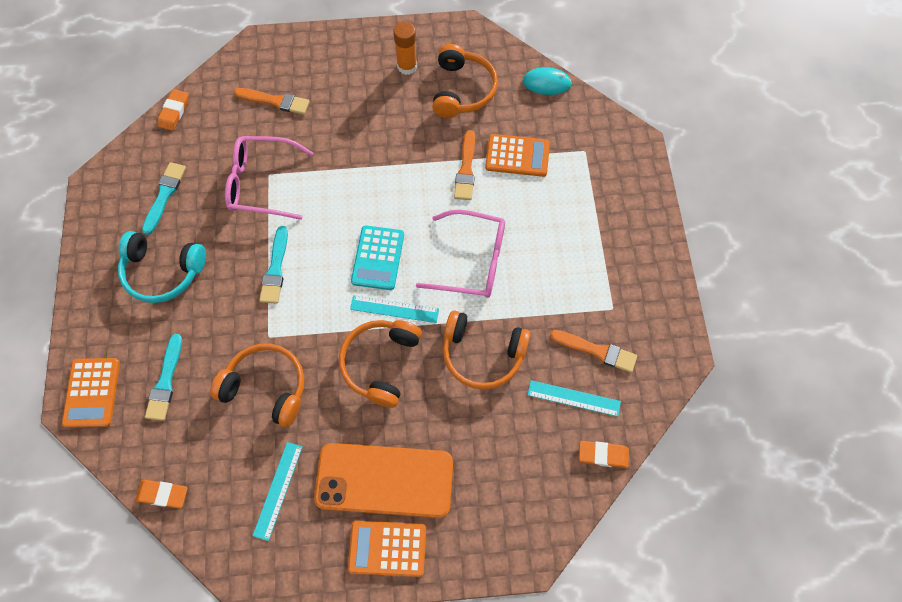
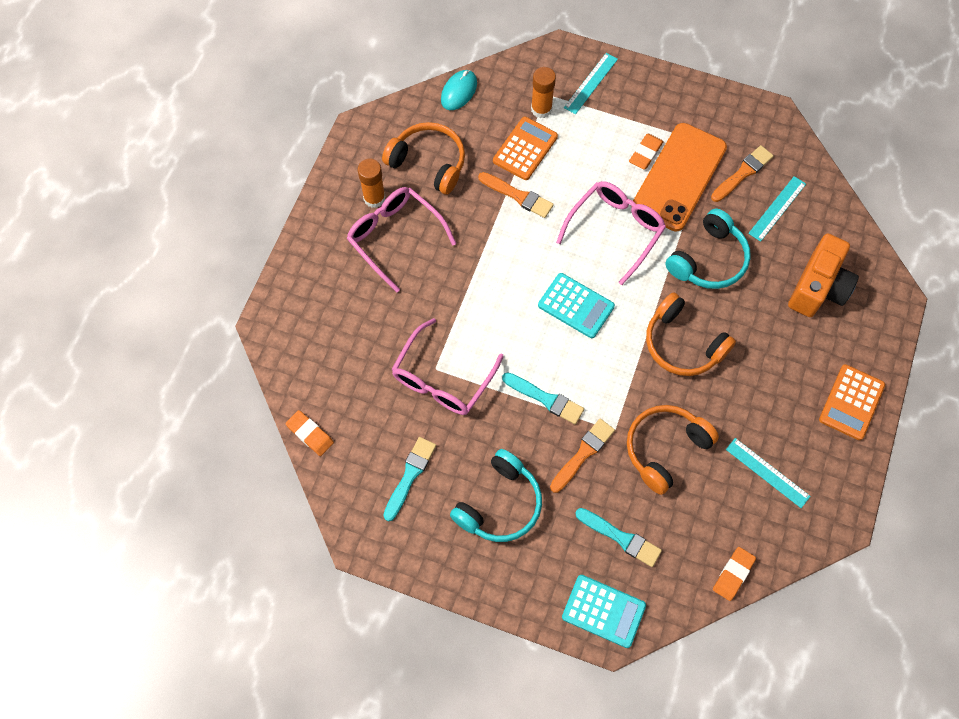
camera: 65 degrees left, 0 degrees up
(92, 392) = (603, 611): orange calculator -> turquoise calculator
(164, 195) = (410, 475): turquoise brush -> turquoise brush turned 75 degrees clockwise
(275, 101) = (350, 332): orange brush -> orange brush (583, 453)
(377, 96) = (395, 237): none -> pink glasses
(384, 480) = (791, 382): orange phone -> orange phone (679, 177)
(394, 309) = (634, 312): turquoise ruler -> turquoise ruler (590, 83)
(482, 354) = (708, 259): orange headphones -> turquoise headphones
(503, 470) = (818, 287): none -> orange camera
(566, 152) = (541, 109): none -> orange glue stick
(603, 455) = (833, 209): orange eraser -> orange eraser (645, 153)

